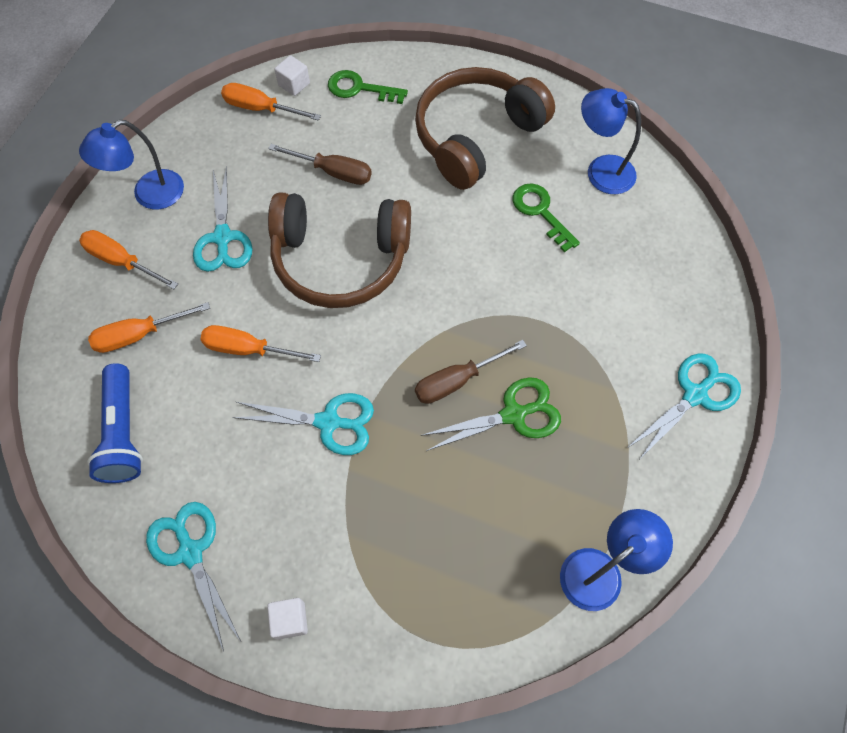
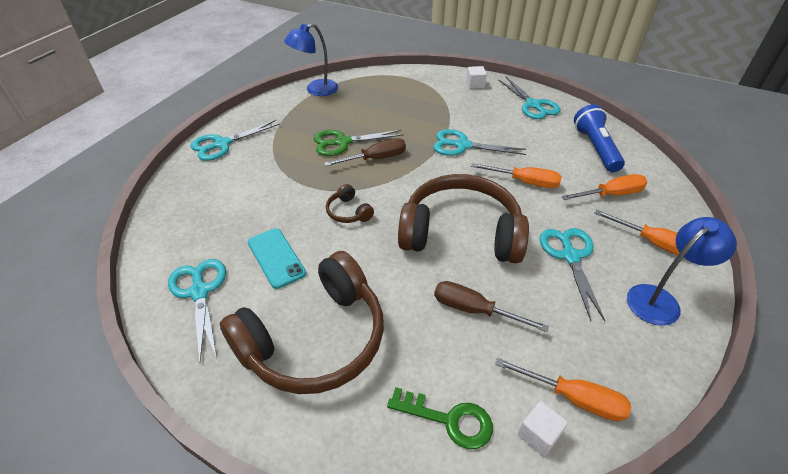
camera: 175 degrees left, 20 degrees down
(476, 280) = (348, 212): none -> brown headphones
(541, 212) = (276, 258): green key -> turquoise phone
(601, 170) = (200, 292): blue lamp -> turquoise scissors

